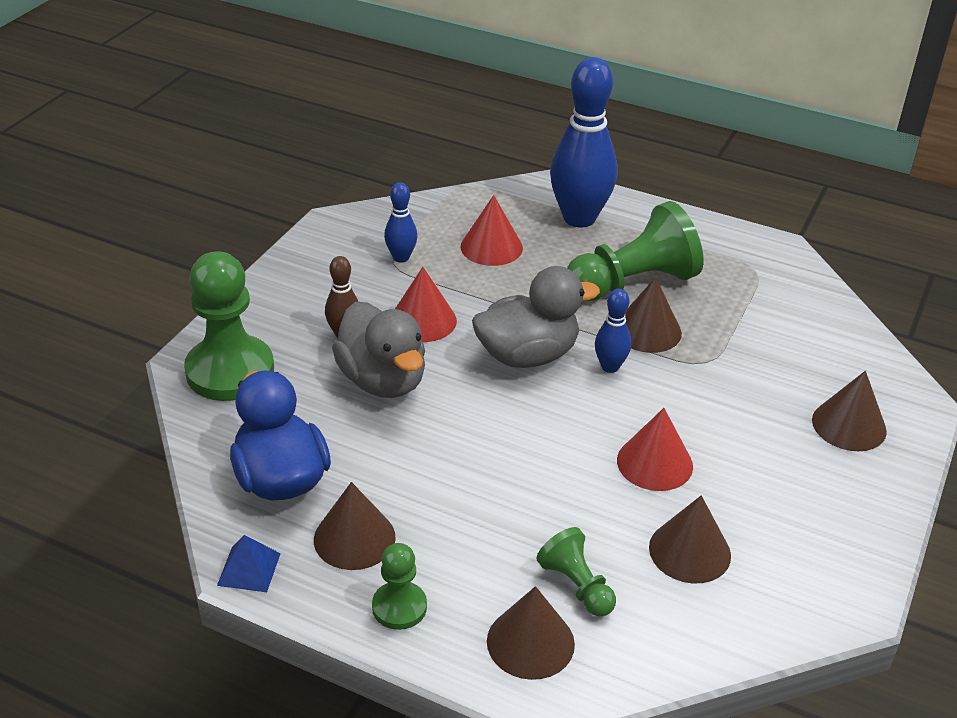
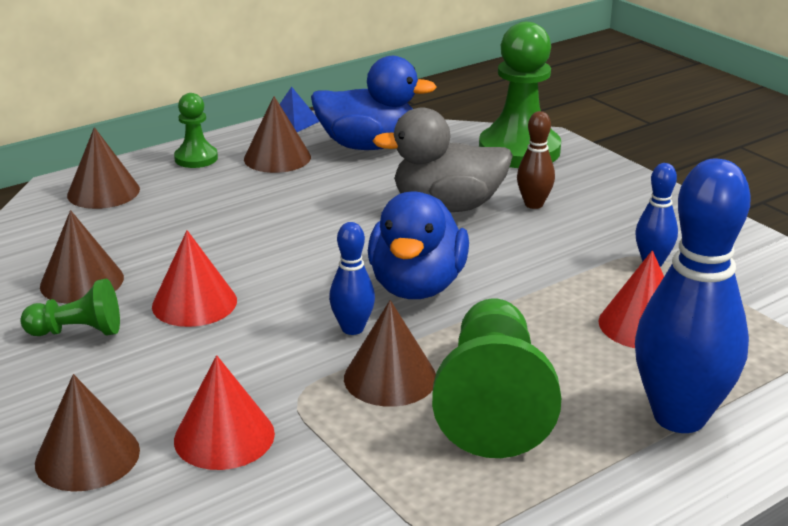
camera: 120 degrees right, 10 degrees down
(423, 320) = (524, 246): red cone -> red cone (224, 436)
(527, 355) = (417, 286): grey duck -> blue duck
(576, 586) = (122, 222): green pawn -> green pawn (78, 331)

